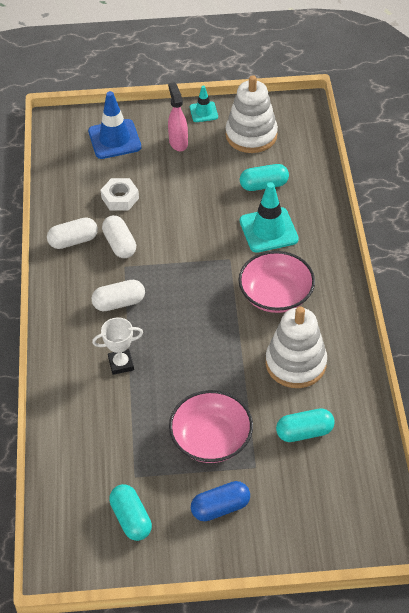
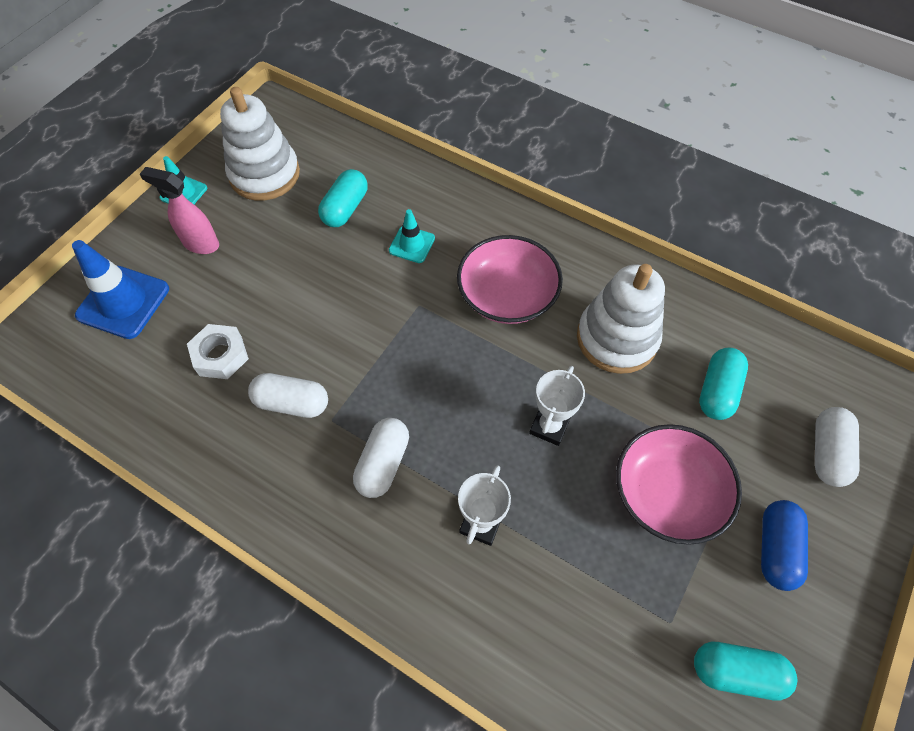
camera: 55 degrees left, 10 degrees up
(73, 241) = (235, 452): white capsule -> white capsule (827, 453)
(205, 362) = (549, 426): none -> white trophy
(268, 230) = (412, 244): turquoise traffic cone -> turquoise traffic cone, size x0.56

